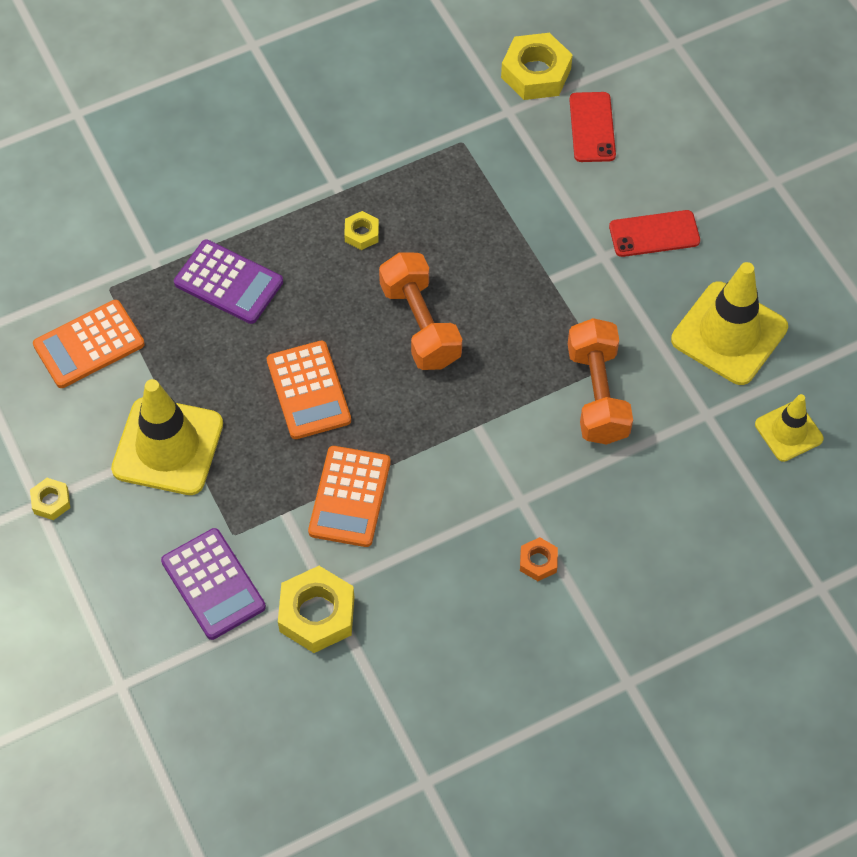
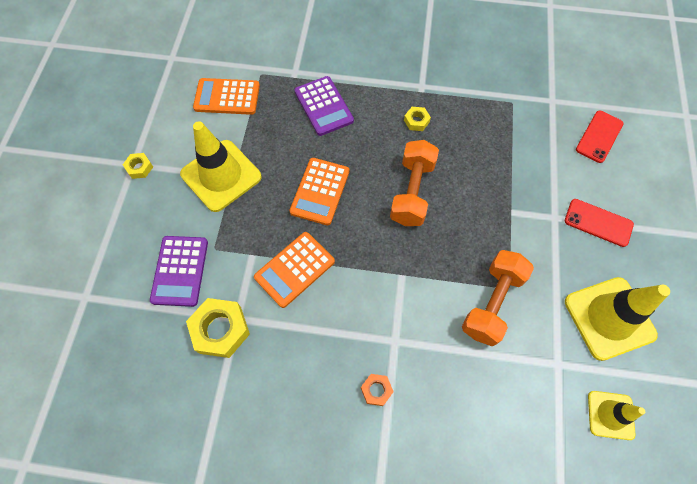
camera: 35 degrees right, 5 degrees up
(536, 73) = (584, 88): yellow nut -> none

